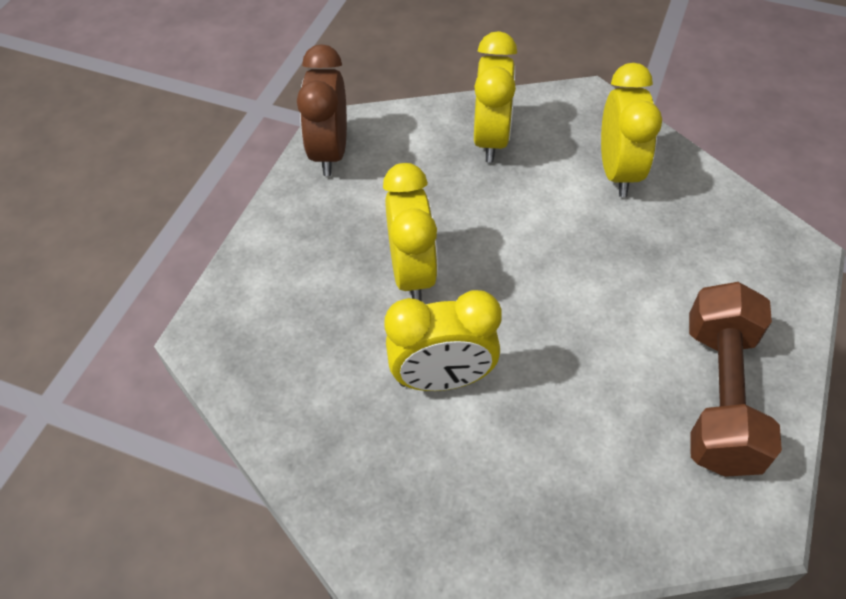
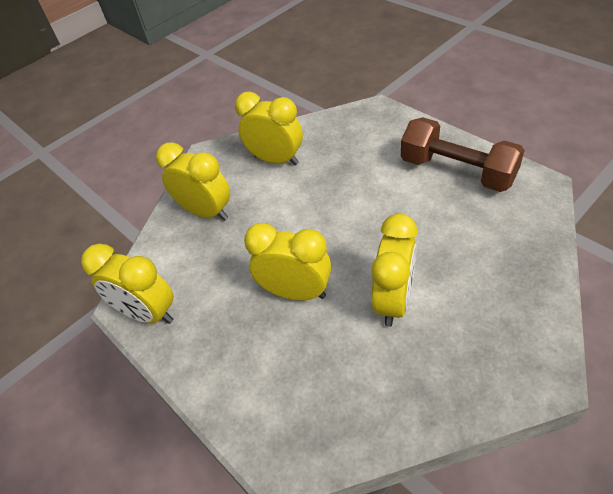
camera: 60 degrees left, 5 degrees down
(329, 152) = (148, 313): brown clock -> yellow clock

